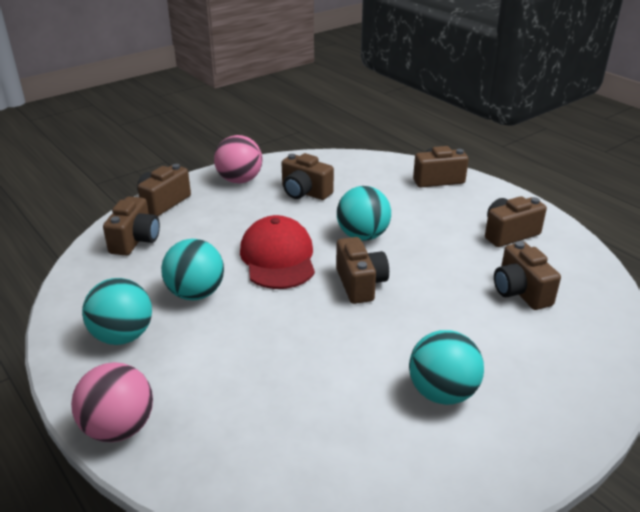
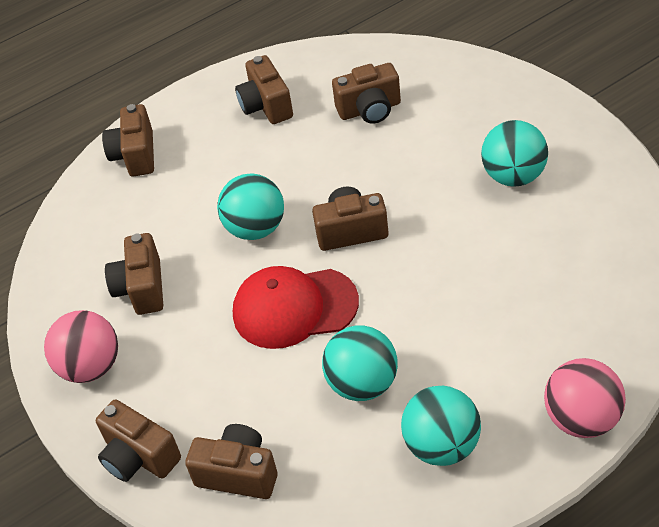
camera: 80 degrees left, 15 degrees up
(305, 192) = (141, 288): brown camera -> brown camera turned 135 degrees clockwise

